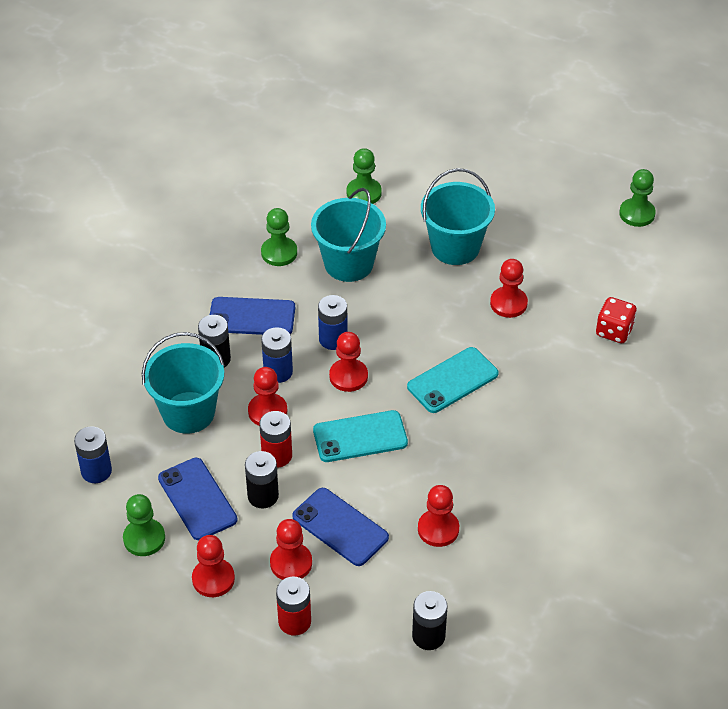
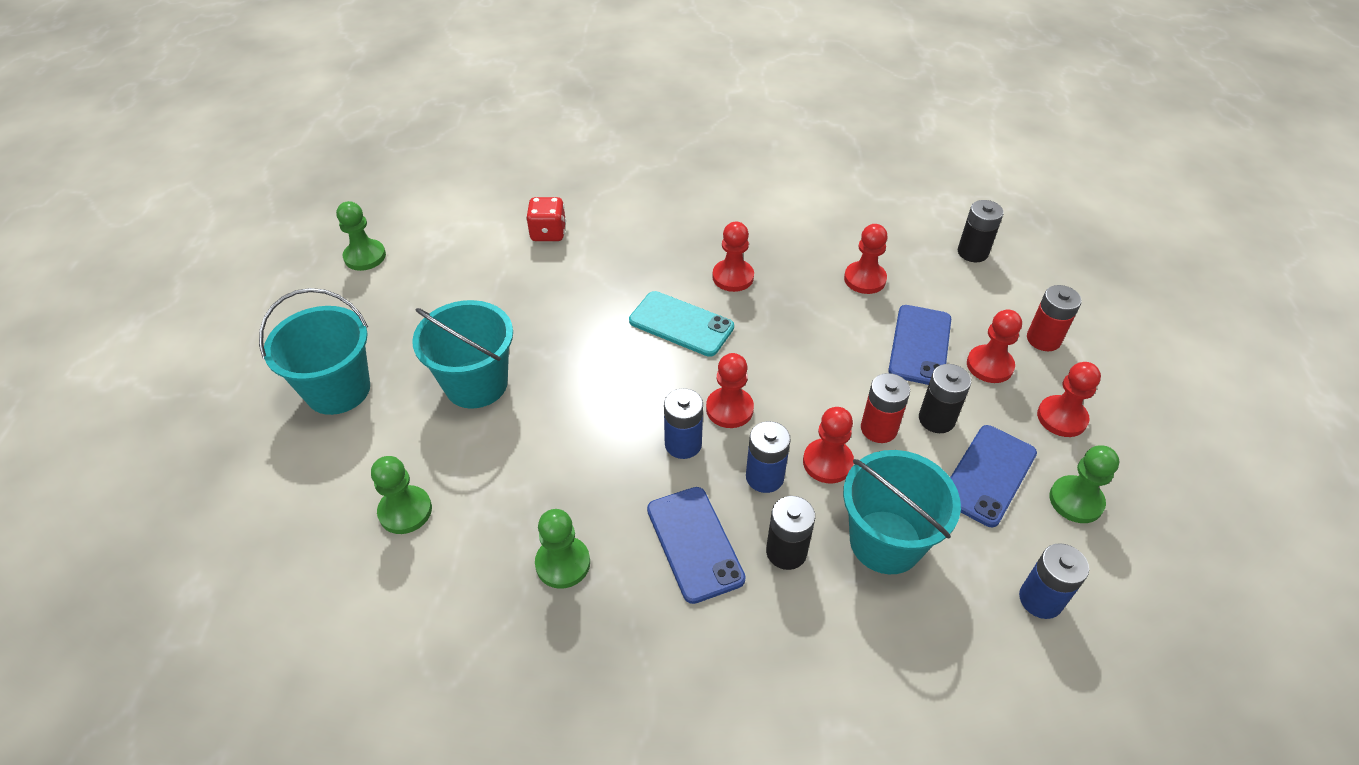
camera: 115 degrees left, 0 degrees up
(348, 263) = (549, 477): turquoise bucket -> turquoise bucket (338, 390)
(360, 437) = (803, 369): turquoise phone -> none
(508, 303) = (547, 314): red pawn -> red pawn (733, 277)

